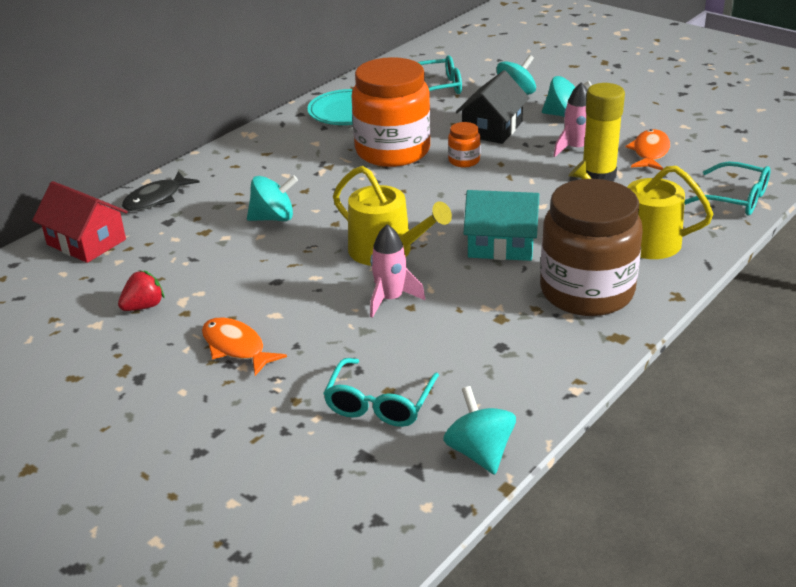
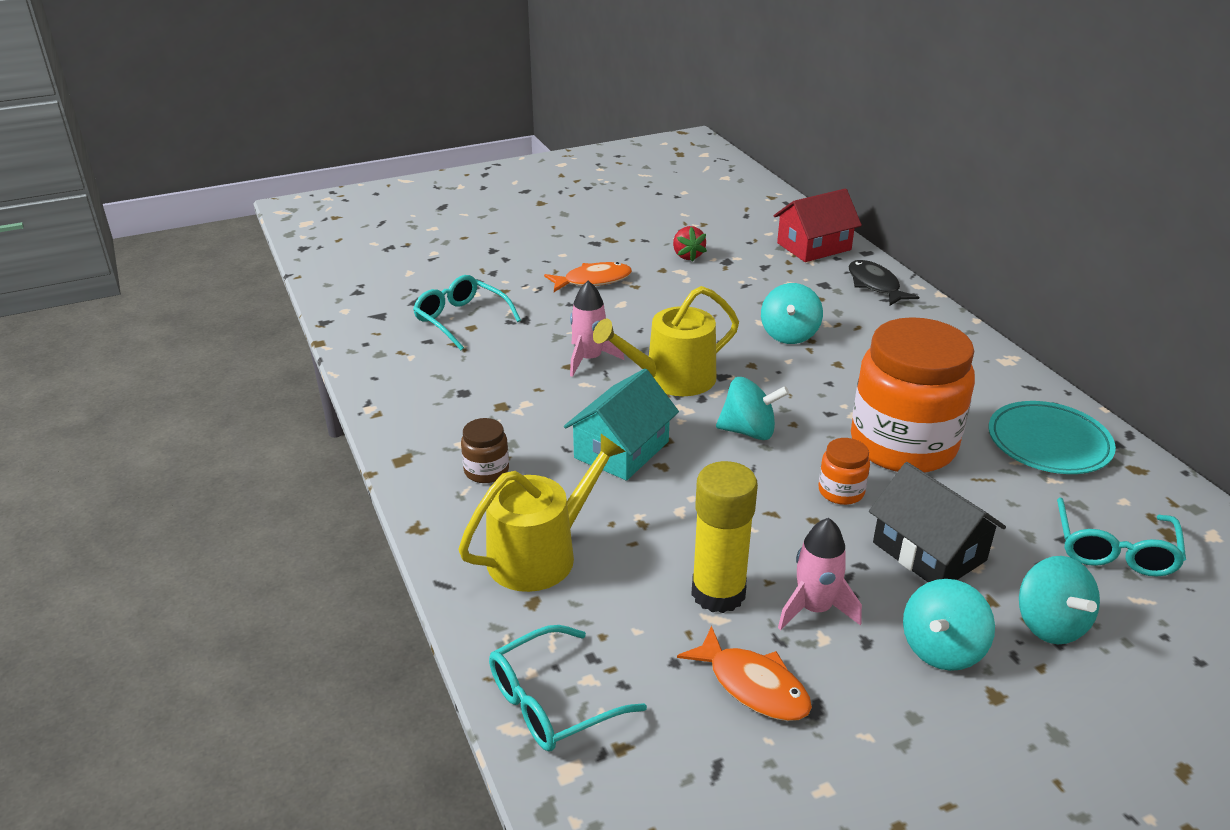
camera: 115 degrees right, 0 degrees up
(479, 452) = (362, 343): turquoise spinning top -> turquoise spinning top (749, 431)
(586, 292) = (486, 471): brown jar -> brown jar, size x0.41

